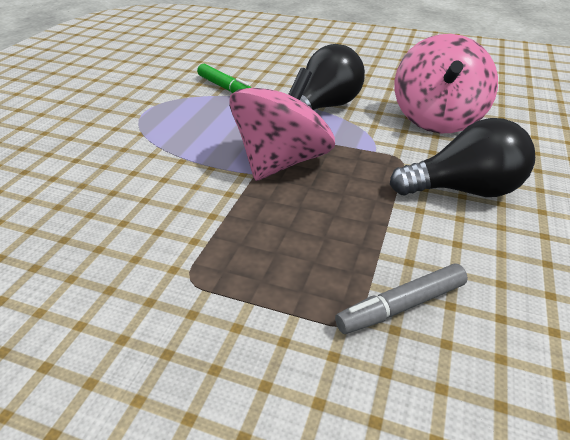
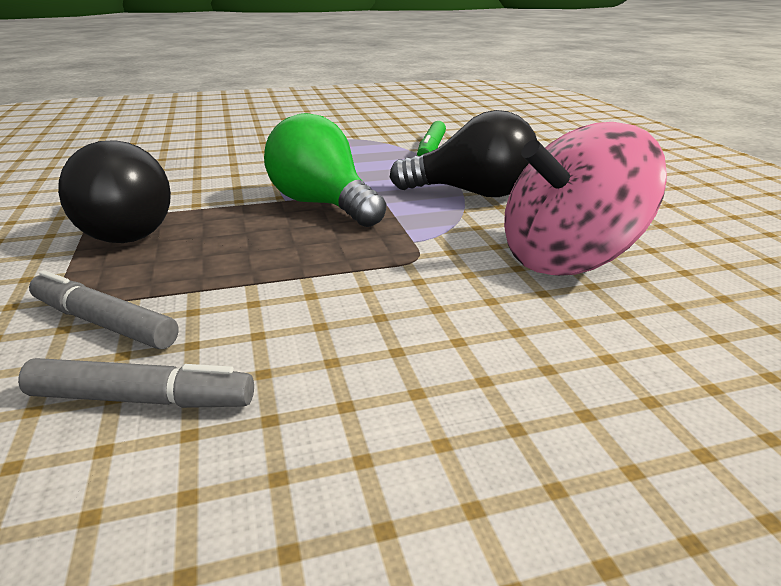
camera: 55 degrees right, 10 degrees down
(281, 162) = (322, 204): pink spinning top -> green light bulb
(464, 190) = (395, 314): black light bulb -> black light bulb (120, 231)
(510, 306) = (142, 399): none -> grey marker

